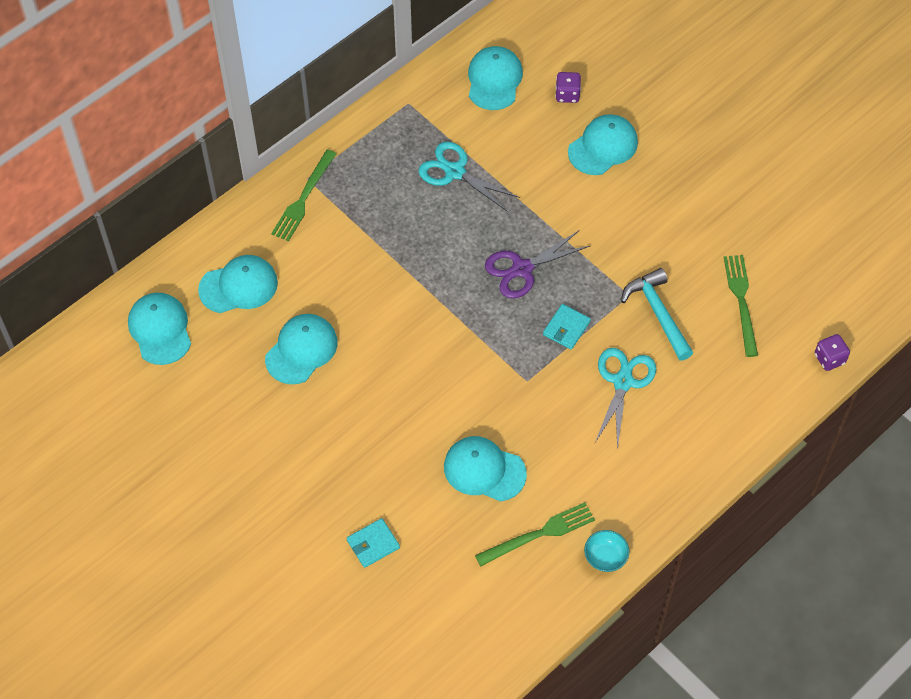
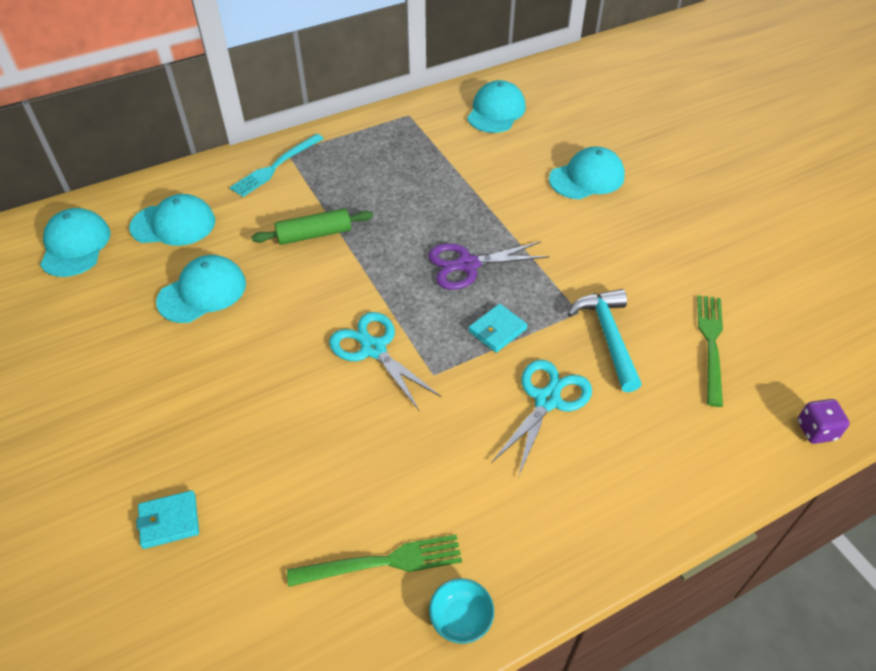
camera: 15 degrees right, 10 degrees down
(303, 198) = (275, 167): green fork -> turquoise fork
(374, 268) = (314, 234): none -> green rolling pin
(455, 172) = (430, 172): turquoise scissors -> turquoise scissors (373, 349)
(484, 470) = (344, 463): turquoise cap -> none
(567, 95) = (563, 133): purple dice -> none

